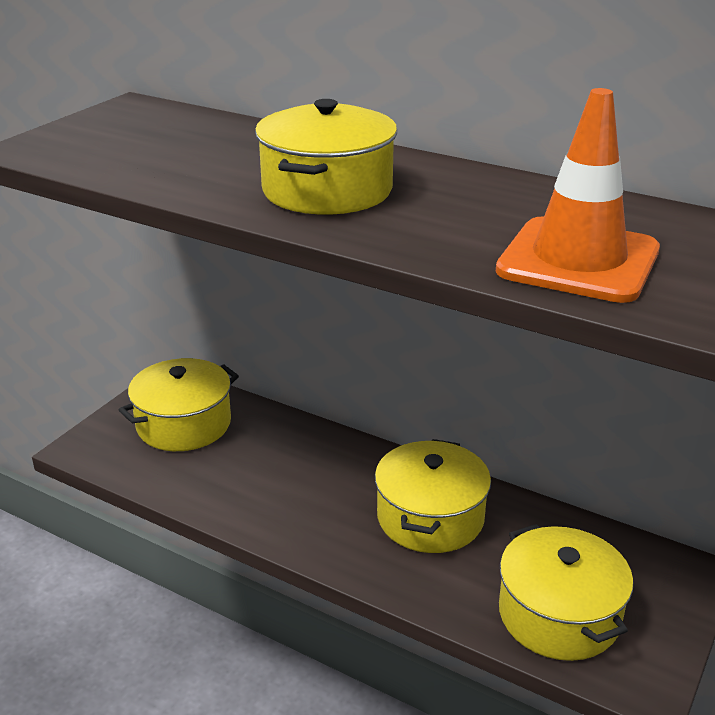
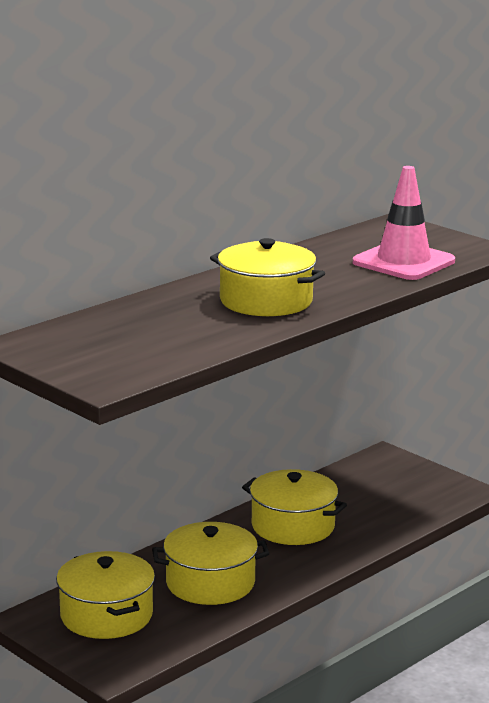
camera: 75 degrees left, 10 degrees down
(559, 615) = (405, 502): yellow pot -> yellow pot (210, 583)
(578, 260) = (403, 262): orange traffic cone -> pink traffic cone

